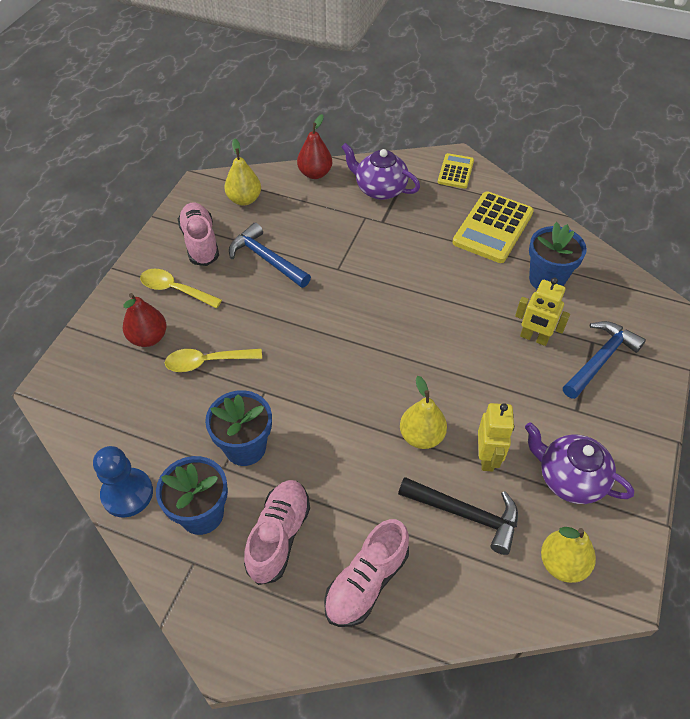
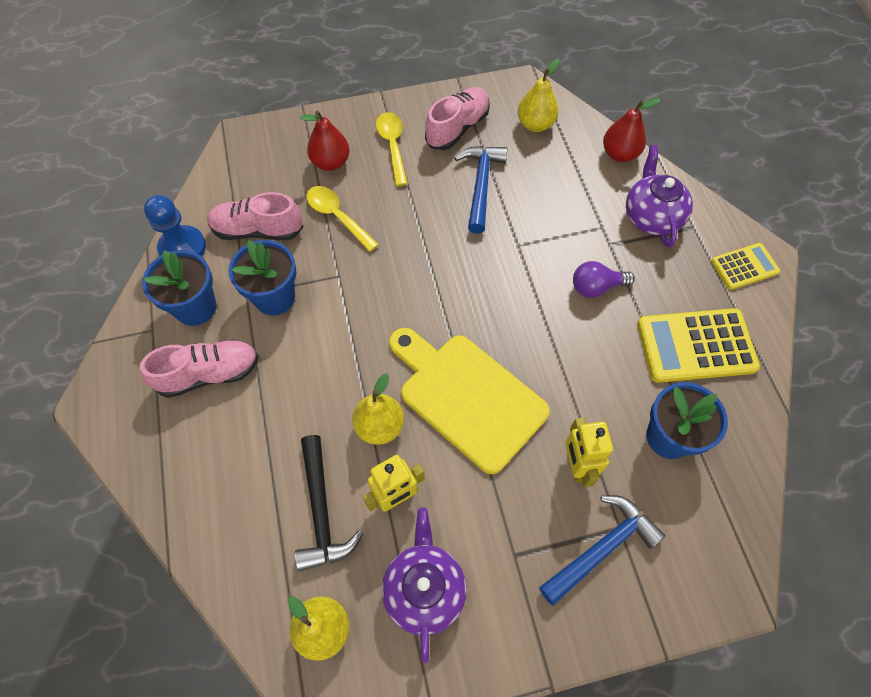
camera: 55 degrees right, 10 degrees up
(366, 582) = (206, 466): pink shoe -> pink shoe (257, 230)
(409, 248) = (596, 287): none -> purple light bulb
(438, 368) = (467, 397): none -> yellow cutting board
(600, 359) = (601, 548): blue hammer -> blue hammer turned 45 degrees counterclockwise

